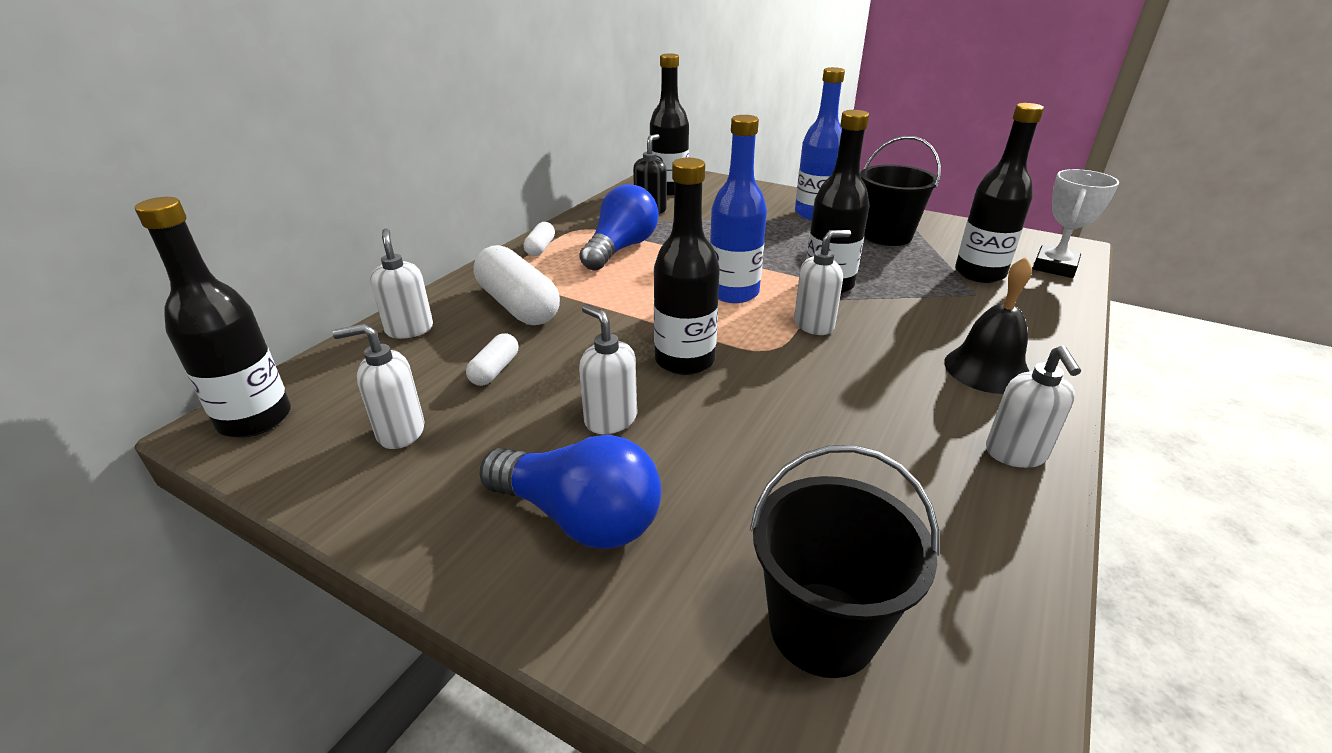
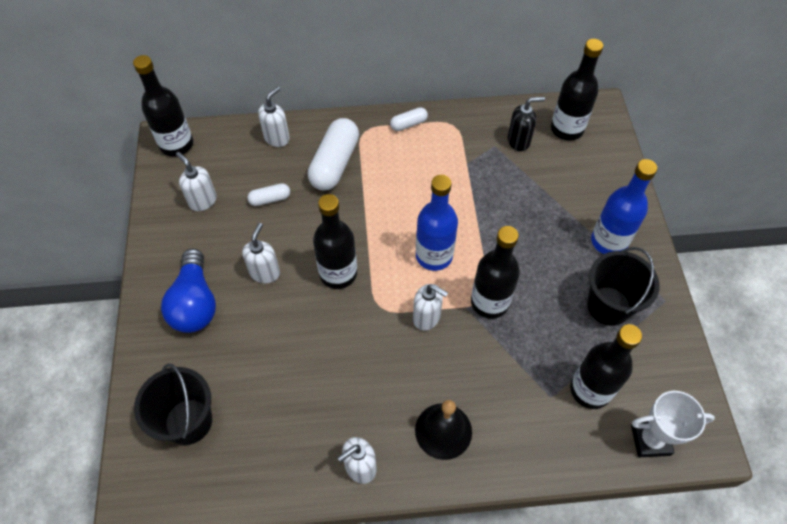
camera: 55 degrees right, 25 degrees up
(621, 248) = (443, 163): blue light bulb -> none

